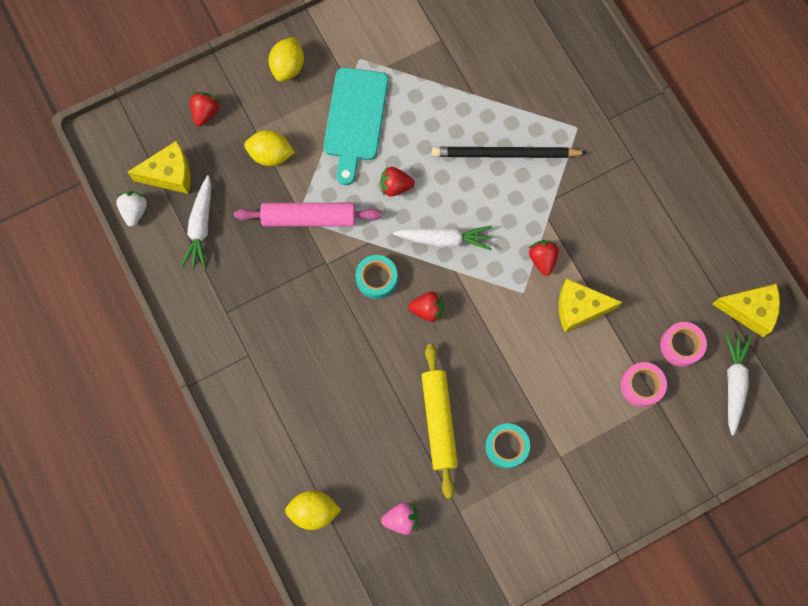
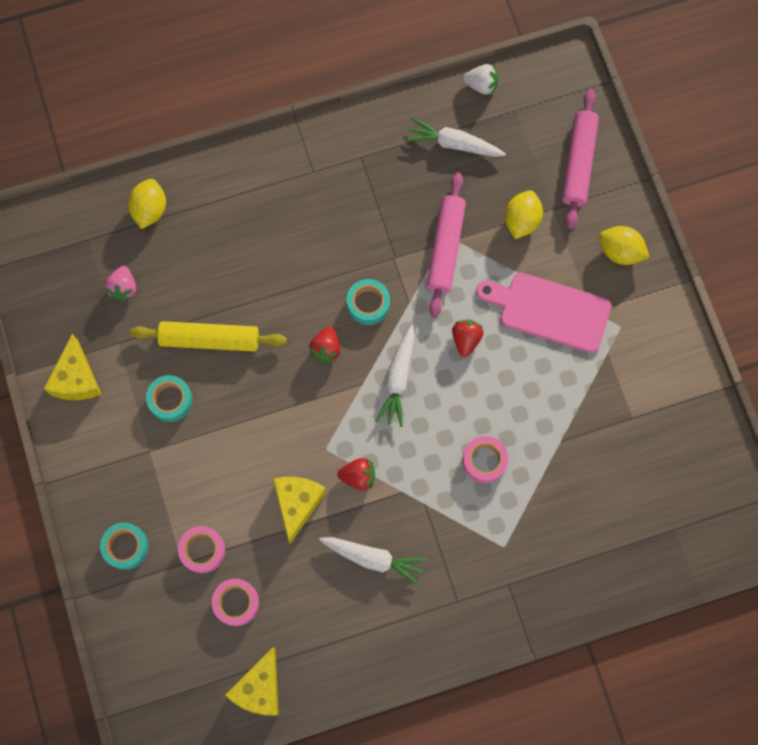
camera: 100 degrees right, 0 degrees up
(170, 174) = (515, 121): yellow cheese -> yellow cheese (76, 379)
(205, 113) = (579, 163): red strawberry -> pink rolling pin
(355, 119) = (549, 311): turquoise cutting board -> pink cutting board
(505, 154) = (484, 461): black pencil -> pink tape
(655, 458) = (126, 547): none -> turquoise tape
(733, 383) = (185, 649): white carrot -> white carrot (373, 558)

